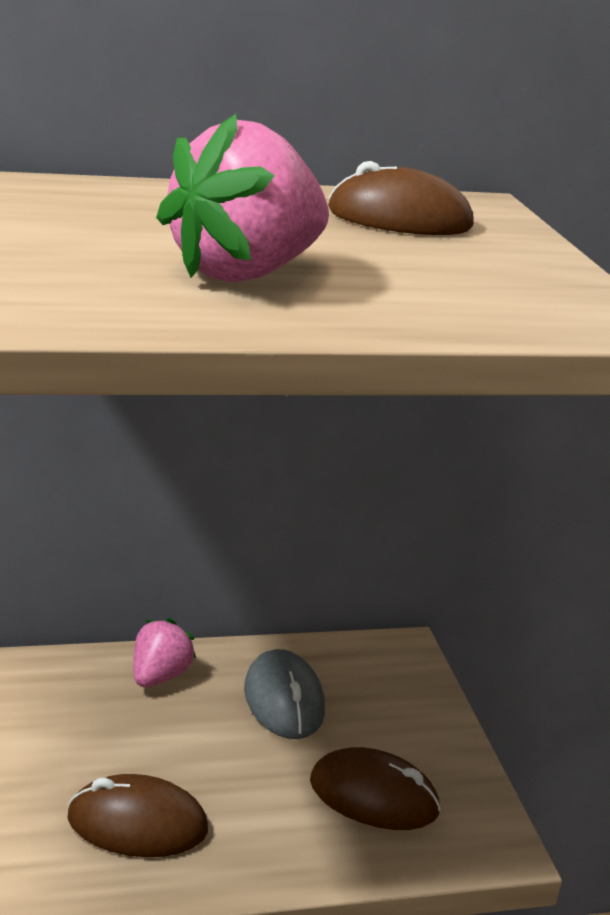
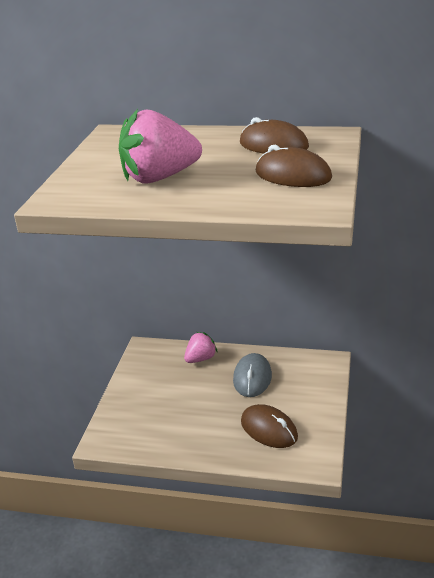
camera: 30 degrees right, 5 degrees up
(137, 824) = (155, 422): brown mouse -> brown mouse (293, 175)

